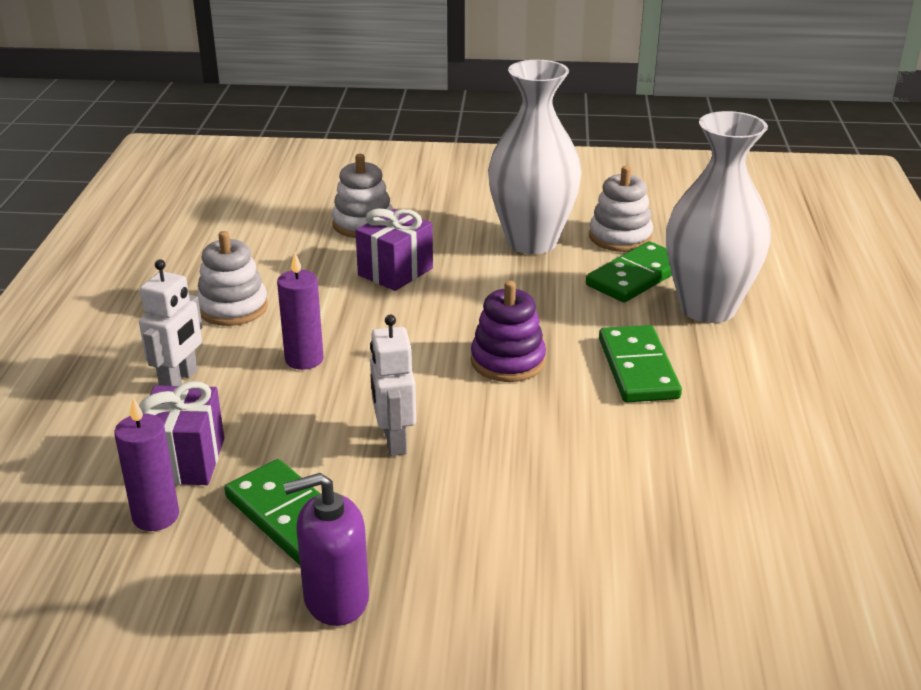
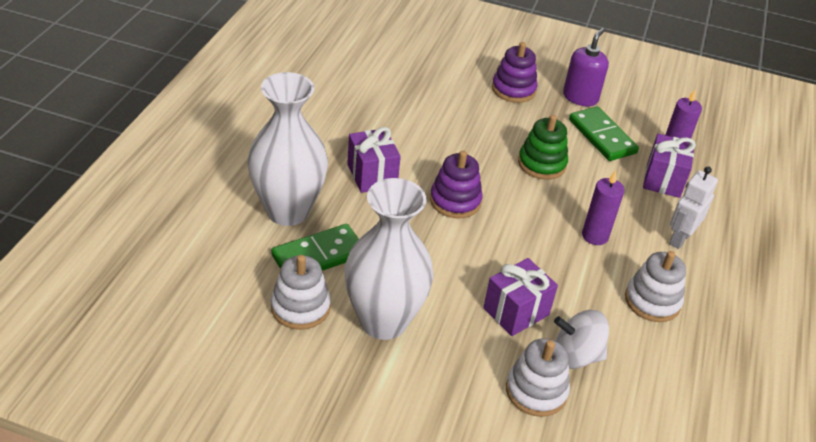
camera: 170 degrees left, 10 degrees up
(325, 251) = (575, 356): none -> white spinning top
(335, 599) = (580, 97): purple soap dispenser -> purple soap dispenser turned 60 degrees counterclockwise
(394, 441) = (541, 164): white robot -> green stacking toy
(479, 581) = (513, 89): none -> purple stacking toy
(638, 368) = (372, 175): green domino -> purple gift

